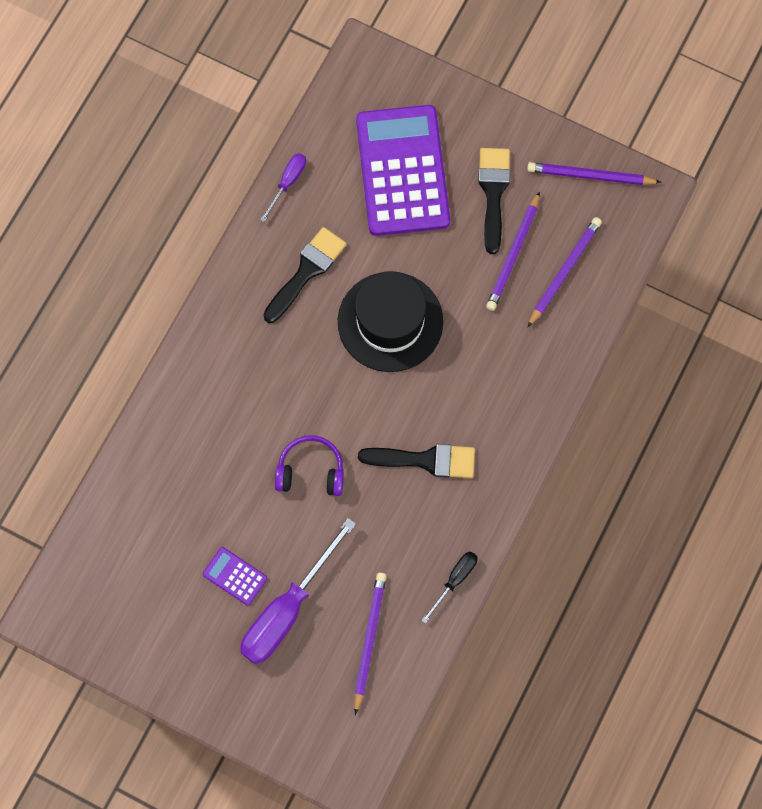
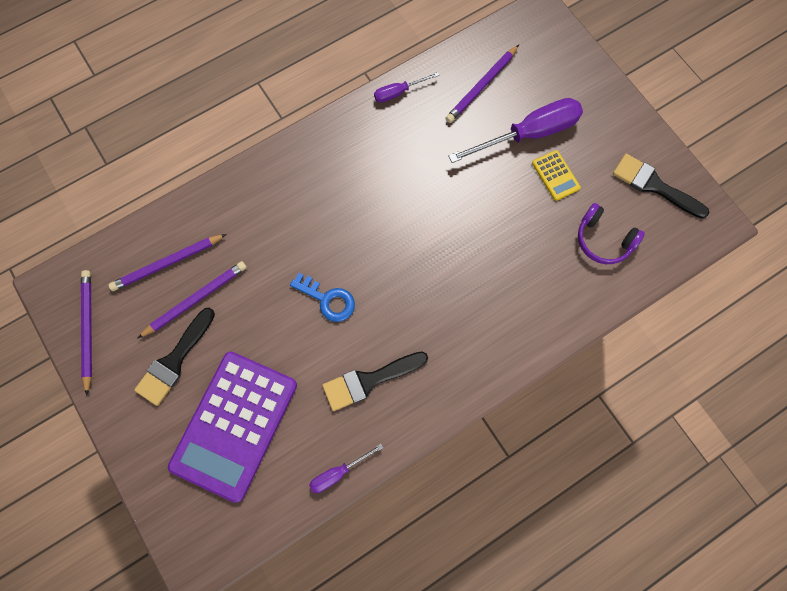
camera: 150 degrees left, 0 degrees up
(235, 576) = (555, 175): purple calculator -> yellow calculator
(310, 471) = (458, 219): purple headphones -> purple headphones (603, 240)
(390, 322) = (328, 299): black hat -> blue key
(425, 460) = (367, 181): black brush -> black brush (654, 185)
(455, 580) = (398, 92): black screwdriver -> purple screwdriver
(590, 176) = (88, 330): purple pencil -> purple pencil turned 135 degrees counterclockwise

